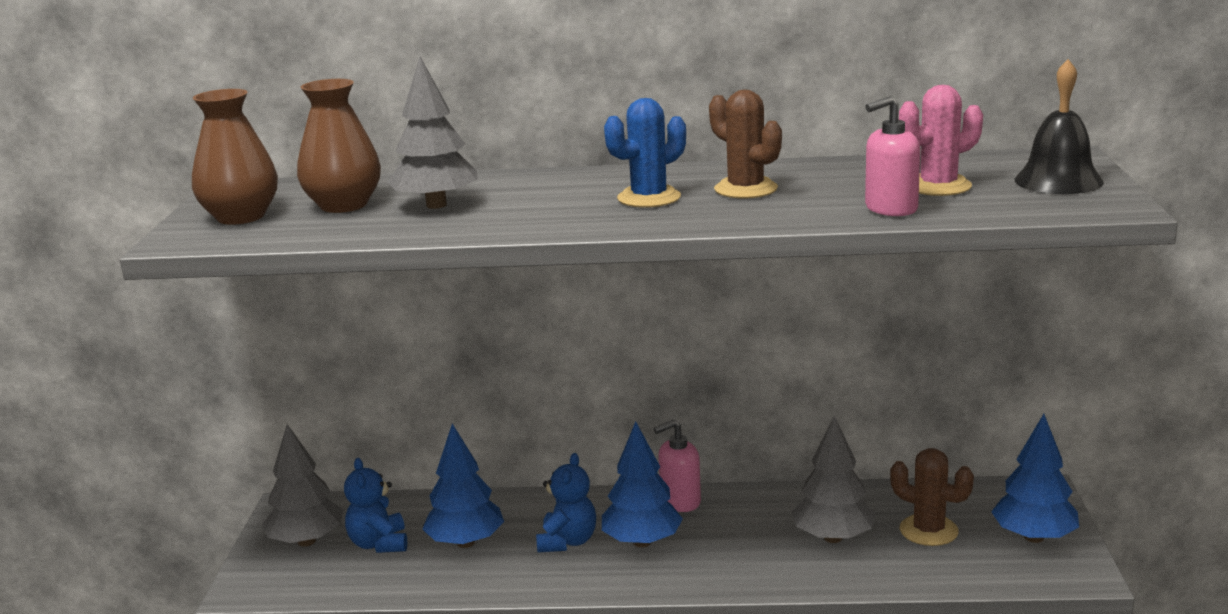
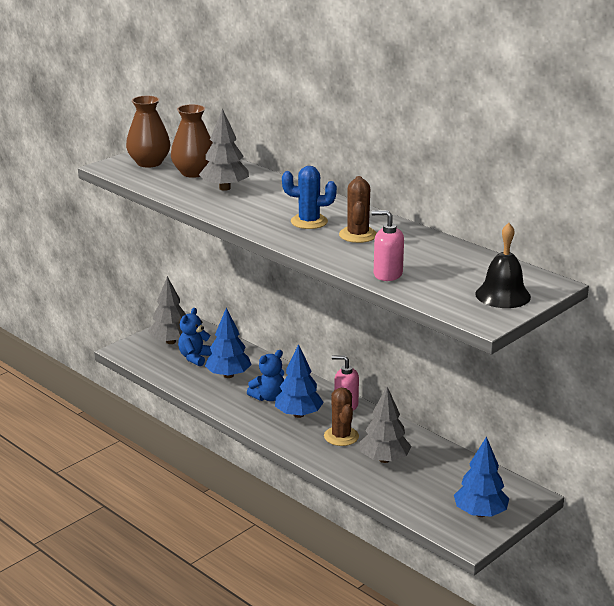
camera: 40 degrees right, 5 degrees up
(928, 531) = (435, 481): brown cactus -> brown cactus (341, 436)
(938, 186) = (441, 272): pink cactus -> none

